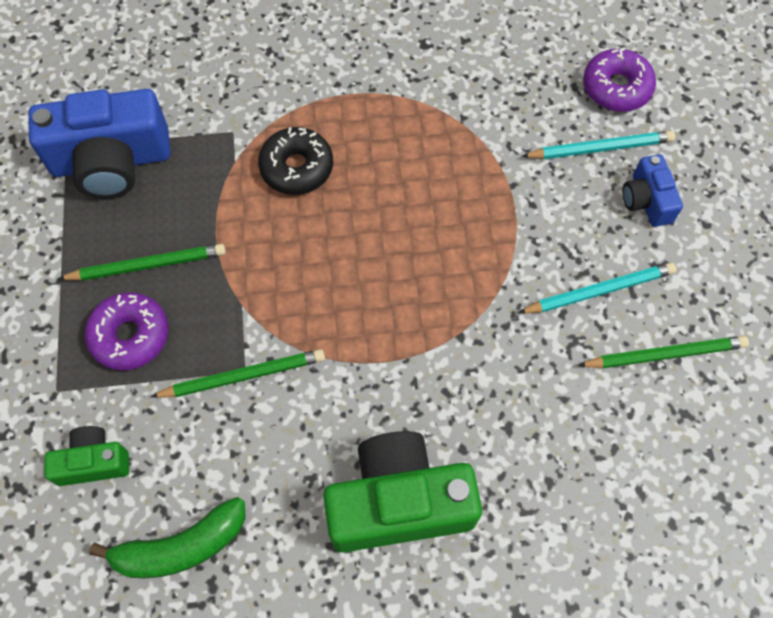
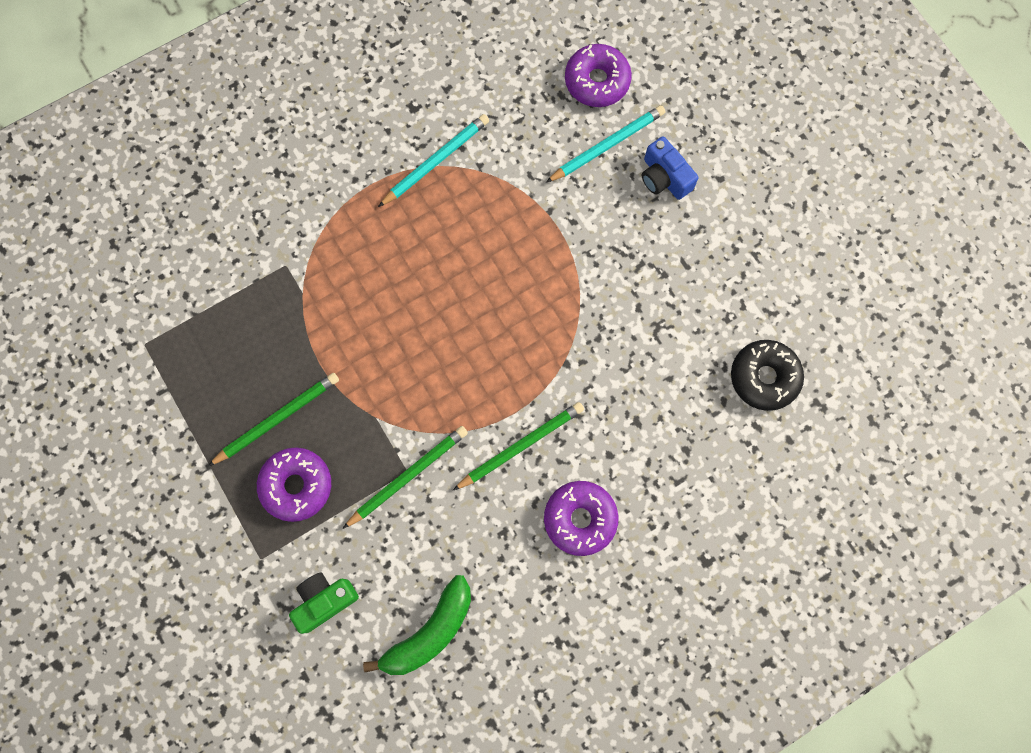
camera: 25 degrees left, 10 degrees up
(111, 161) = (193, 340): blue camera -> none
(297, 167) = (359, 274): black donut -> black donut (764, 377)
(399, 502) = (580, 519): green camera -> purple donut
(599, 291) = (659, 275): turquoise pencil -> turquoise pencil (436, 161)
(664, 355) = (731, 307): green pencil -> green pencil (521, 446)

